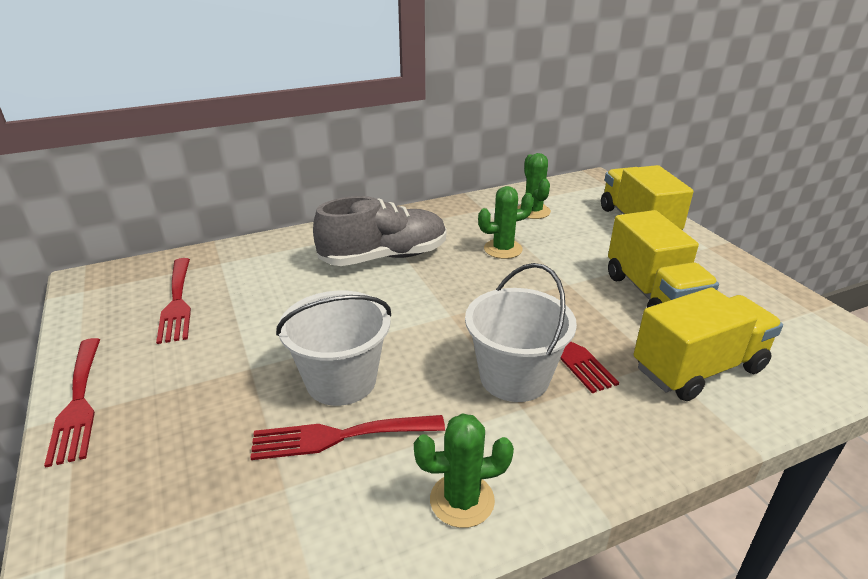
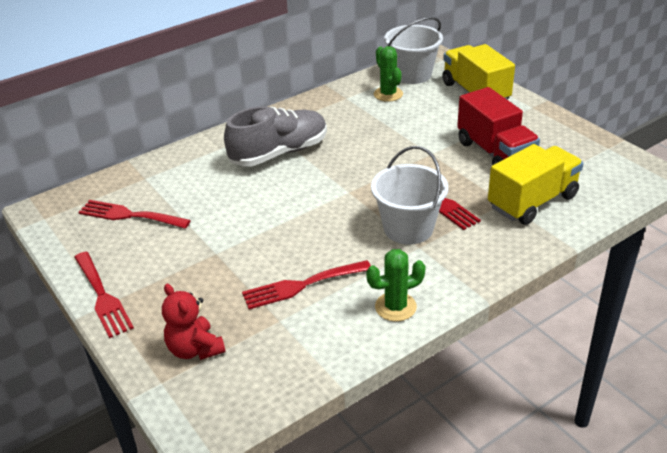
camera: 10 degrees left, 5 degrees up
(144, 512) = (195, 349): none -> red teddy bear
(177, 302) = (129, 215): red fork -> red fork turned 135 degrees clockwise
(341, 380) = (287, 250): white bucket -> white bucket (412, 74)
(503, 249) = (373, 132): green cactus -> none
(653, 294) = (495, 152): yellow truck -> red truck

